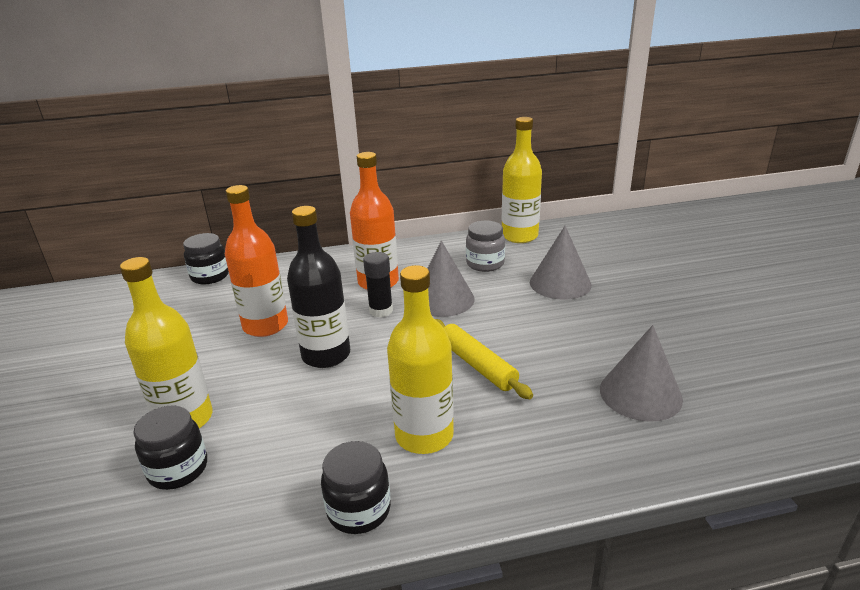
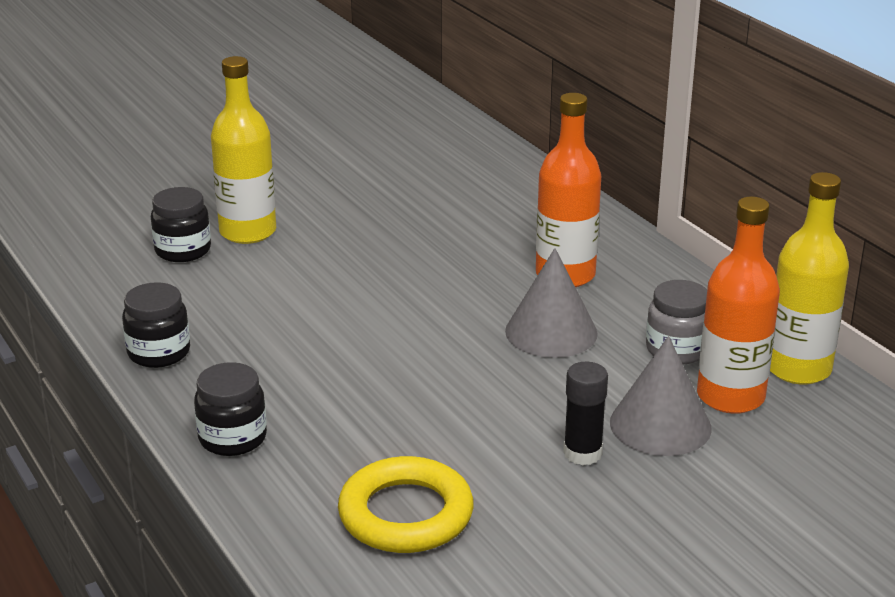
camera: 70 degrees right, 0 degrees up
(210, 276) = (508, 162): black jar -> black jar (232, 438)
(265, 325) = (422, 226): orange bottle -> orange bottle (730, 397)
(326, 355) = (384, 278): black bottle -> none
(381, 311) = (496, 292): black glue stick -> black glue stick (582, 453)
(424, 435) = (271, 368): yellow bottle -> none
(477, 365) = (411, 382): yellow rolling pin -> none
(640, 394) = (406, 514): grey cone -> yellow ring

